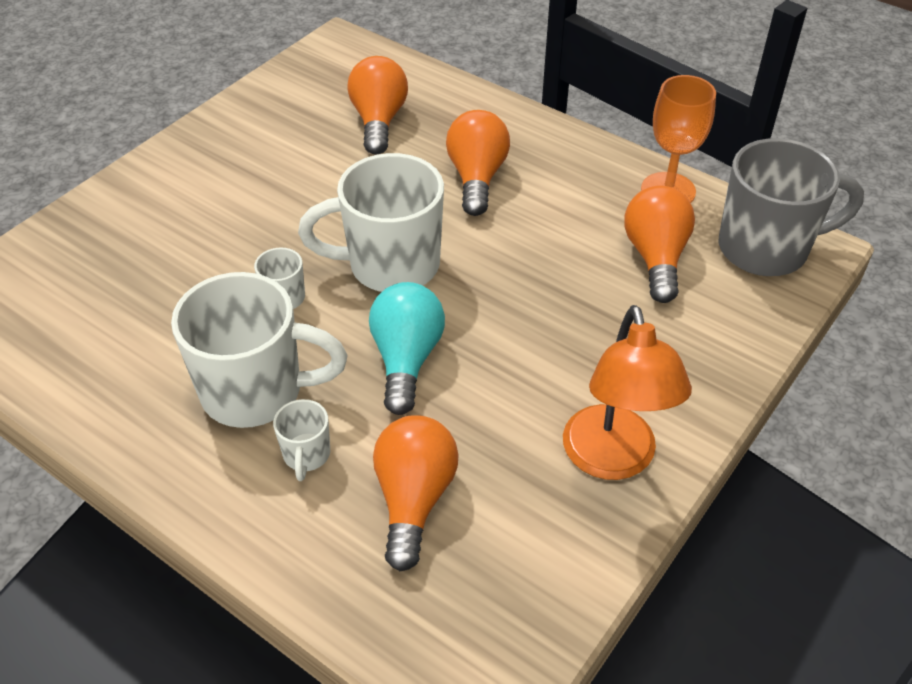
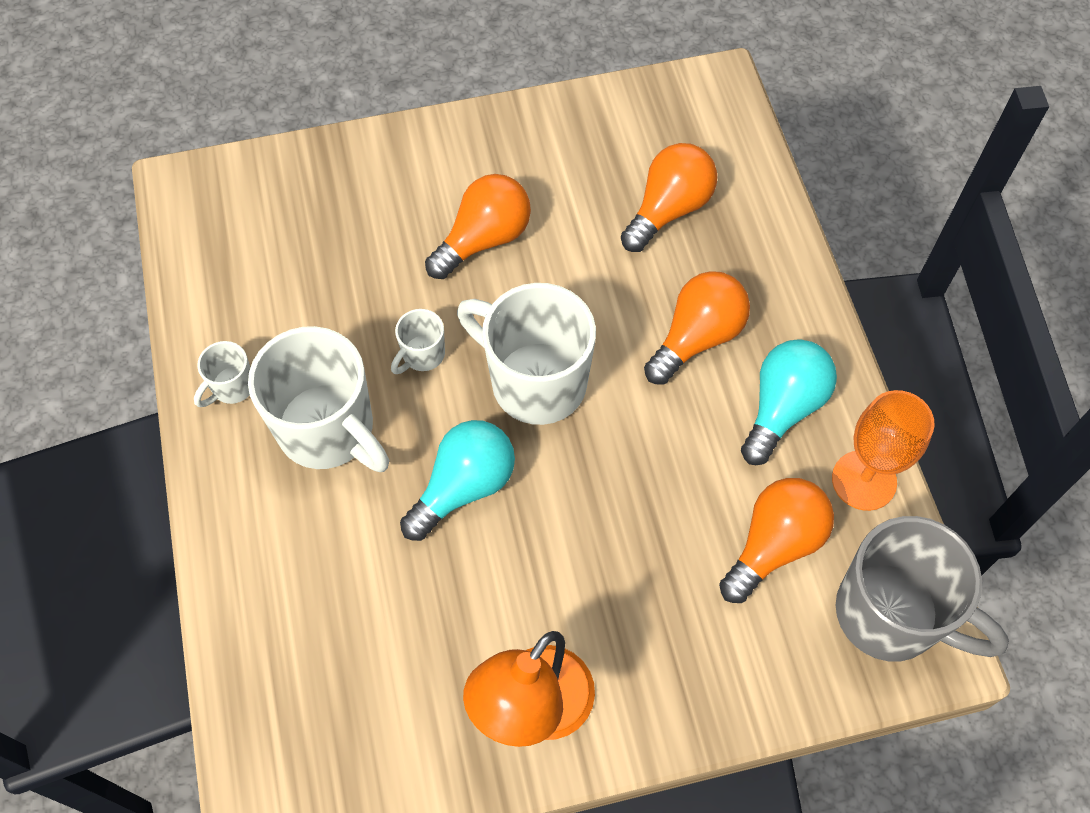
camera: 40 degrees right, 15 degrees up
(306, 455) = (316, 518): white mug -> white mug (232, 387)
(414, 499) = (356, 619): orange light bulb -> orange light bulb (484, 239)
(575, 183) = (782, 408): none -> turquoise light bulb

